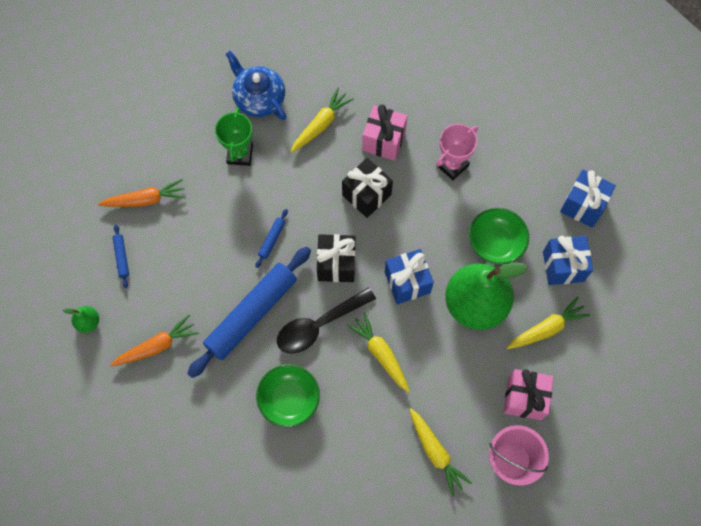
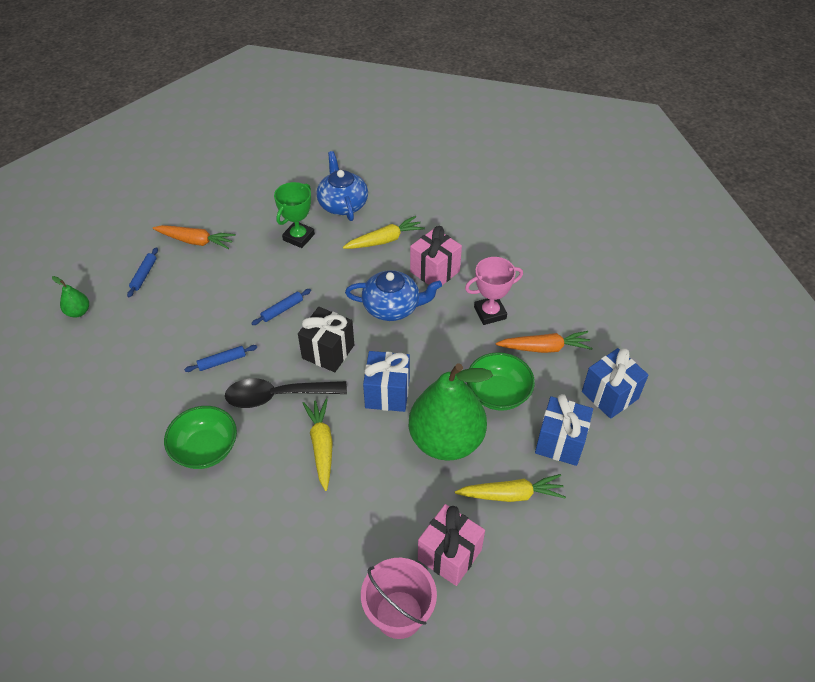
camera: 25 degrees right, 20 degrees down
(157, 346) = (120, 353): orange carrot -> orange carrot (544, 348)
(251, 314) = (222, 361): blue rolling pin -> blue rolling pin, size x0.40
(366, 195) = (392, 307): black gift -> blue teapot
(435, 452) = (320, 567): yellow carrot -> none

